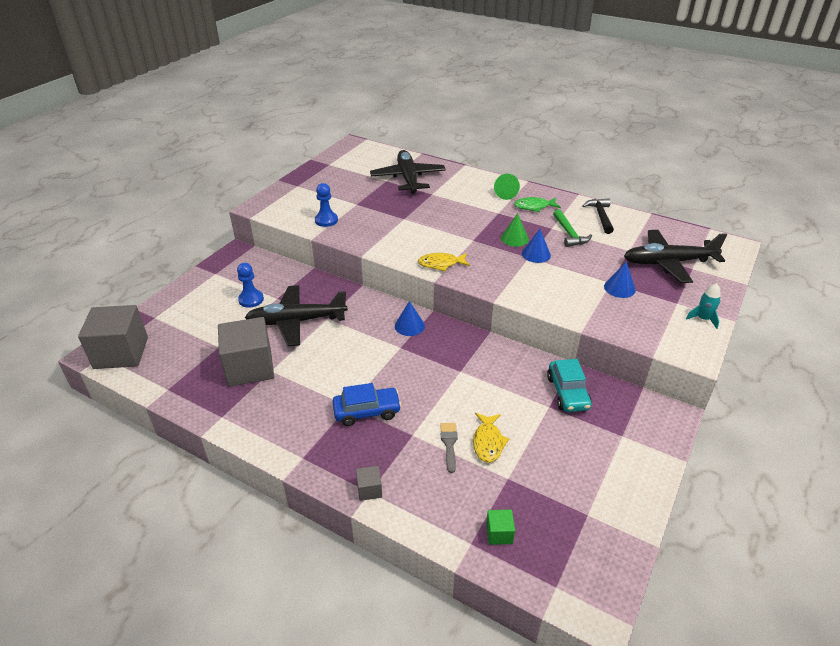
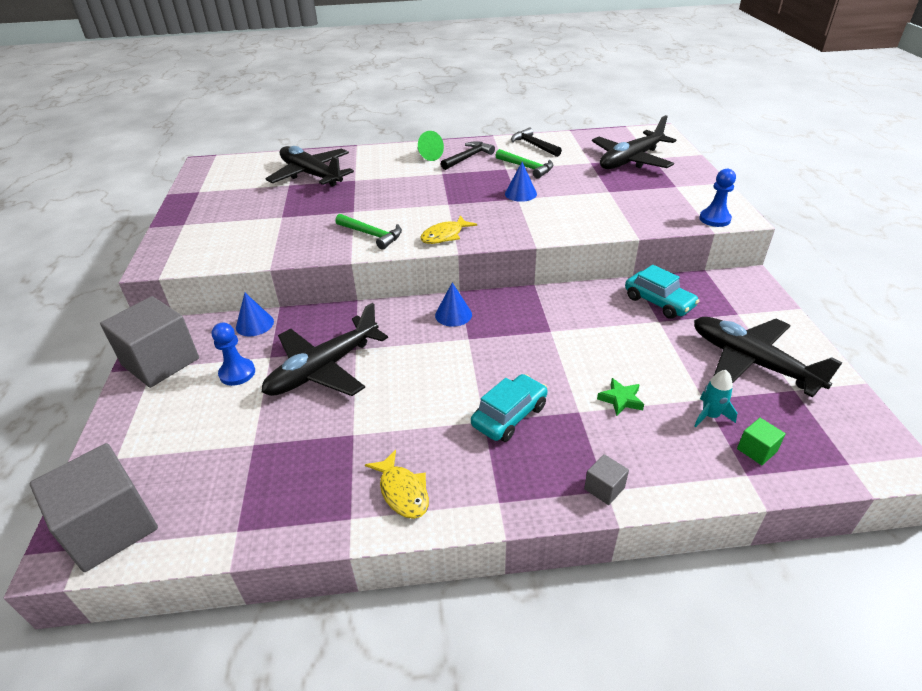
camera: 35 degrees left, 0 degrees up
(250, 367) = (323, 445): grey cube -> grey cube (161, 362)
(326, 220) = (265, 244): blue pawn -> blue pawn (714, 219)
(367, 411) = (509, 415): blue car -> turquoise car
(395, 242) = (372, 235): none -> green hammer
(449, 444) = (621, 399): grey brush -> green star
(488, 442) = (650, 378): yellow fish -> yellow fish (402, 491)
(514, 238) = (485, 188): green cone -> none
(534, 207) = (468, 157): green fish -> black hammer
(581, 476) = (751, 362): none -> black plane
(619, 288) = (621, 193): blue cone -> blue cone (254, 324)
(703, 319) = (708, 190): turquoise rocket -> turquoise rocket (710, 415)

